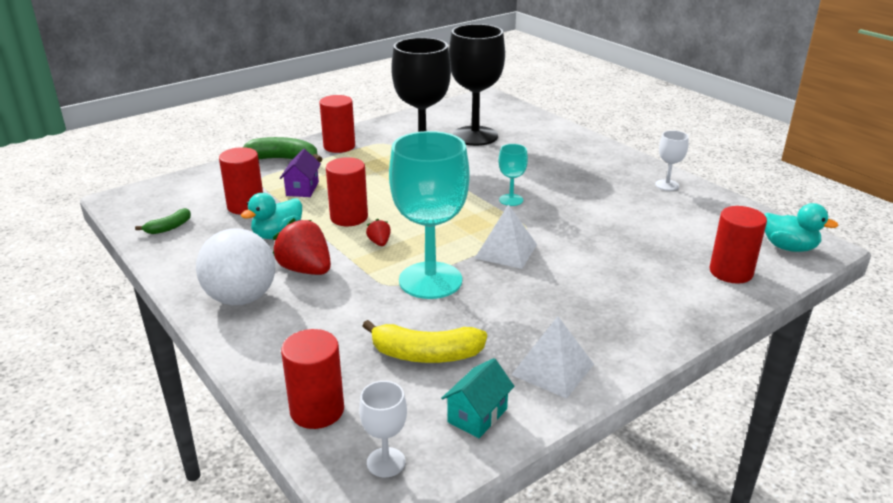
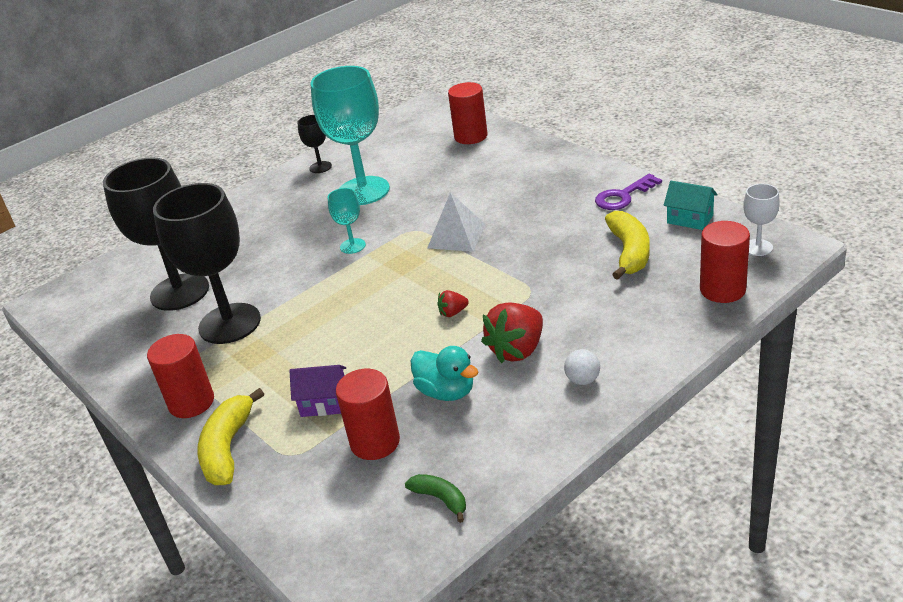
camera: 90 degrees left, 5 degrees up
(241, 298) = (582, 380): white ball -> white ball, size x0.43
(283, 159) = (228, 448): green banana -> yellow banana
(349, 217) = (399, 346): red cylinder -> none
(430, 280) = (517, 269): turquoise goblet -> turquoise goblet (363, 191)
(553, 369) = (623, 196): white pyramid -> purple key
(667, 185) = (320, 167): white goblet -> black goblet
(788, 247) = (429, 116): turquoise duck -> none

